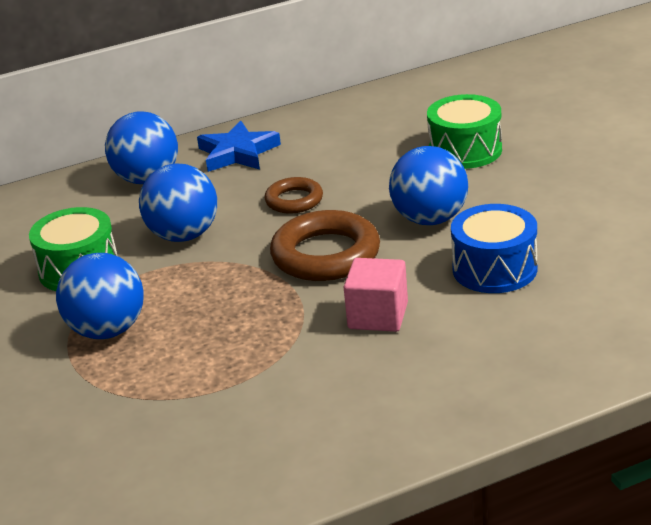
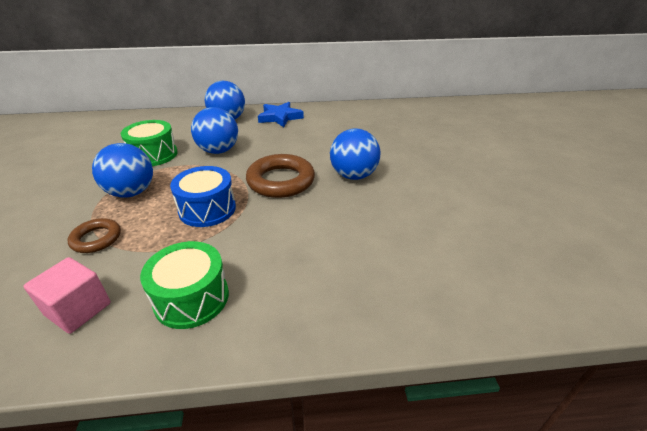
camera: 15 degrees right, 5 degrees up
(294, 200) = (288, 146): brown ring -> brown ring (96, 239)
(378, 316) = (281, 229): pink cube -> pink cube (78, 309)
(465, 150) = (397, 142): green drum -> green drum (191, 298)
(494, 269) = (373, 218): blue drum -> blue drum (207, 209)

